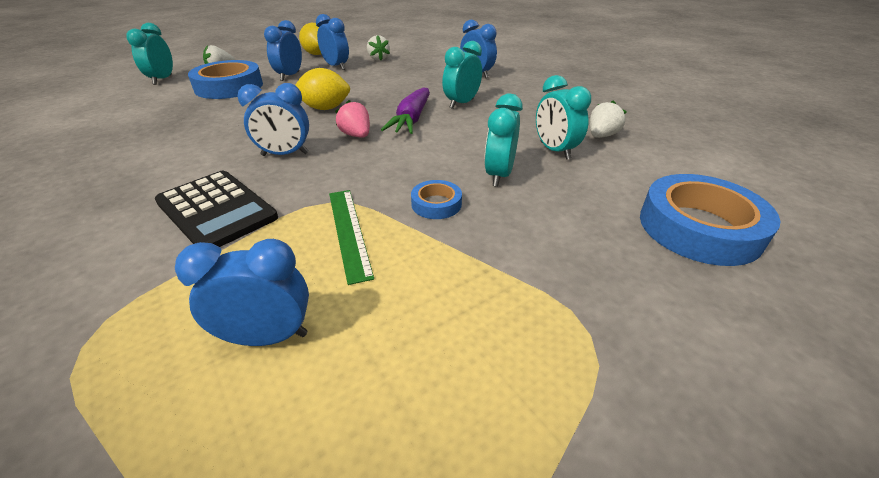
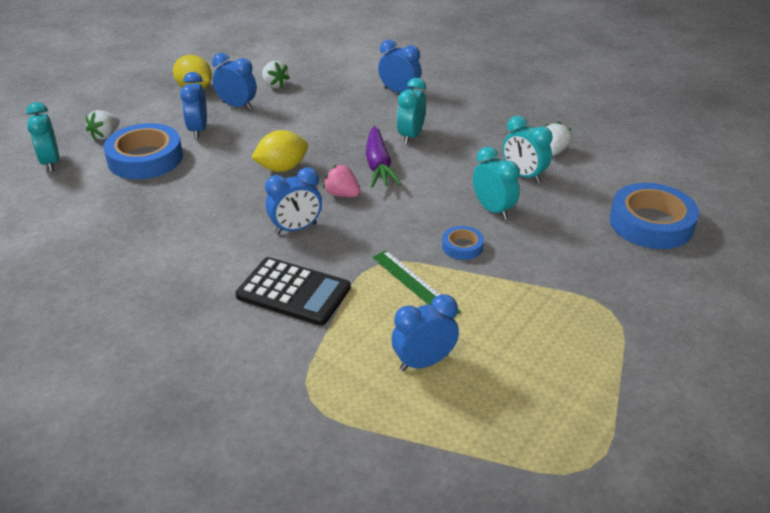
camera: 20 degrees left, 0 degrees up
(499, 175) = (493, 210): turquoise clock -> turquoise clock turned 150 degrees clockwise

